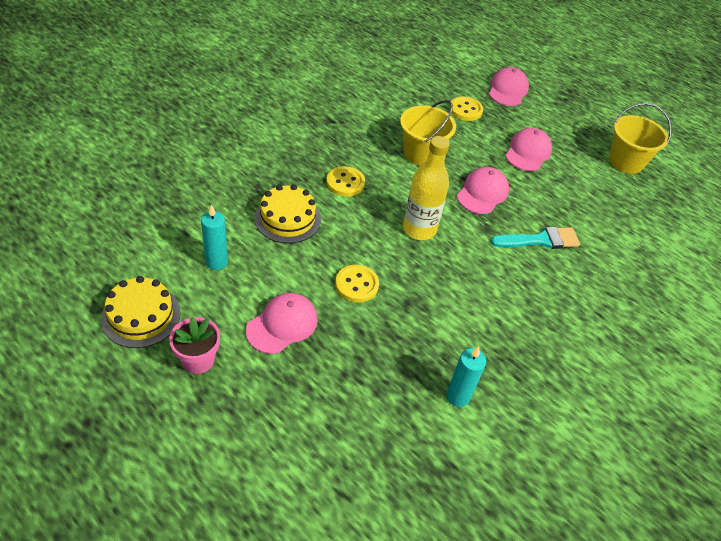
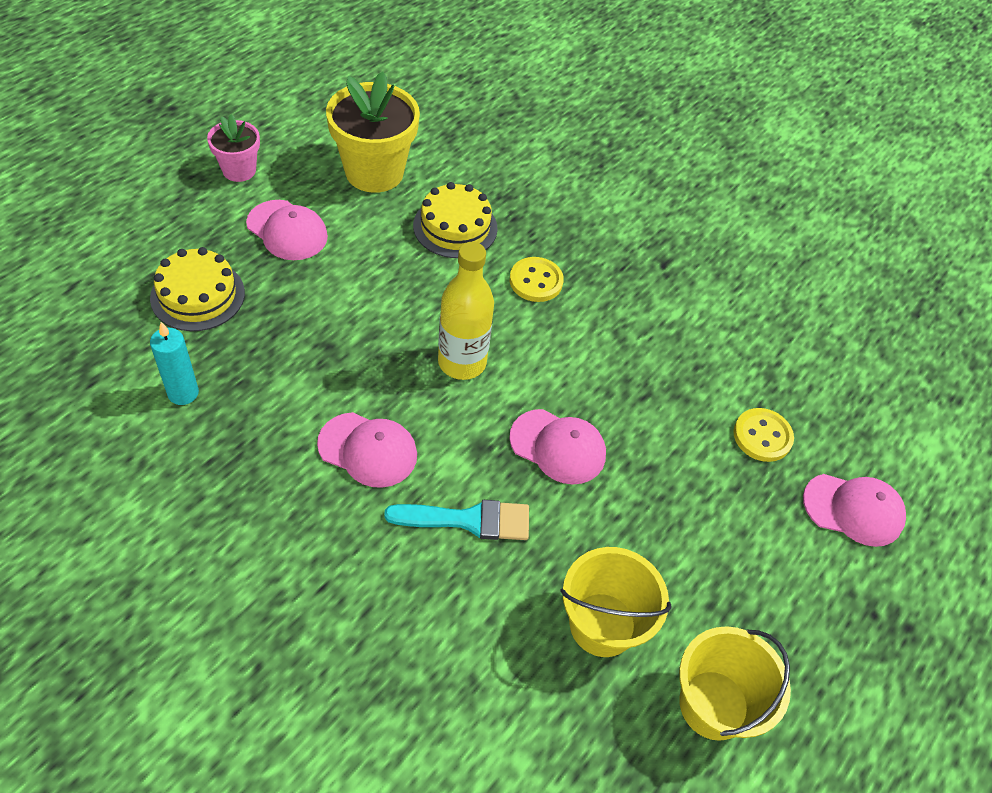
camera: 85 degrees right, 5 degrees up
(141, 316) = (294, 125): yellow cake -> yellow cake (197, 295)
(217, 262) = (374, 172): turquoise candle -> yellow flower pot
(356, 285) = (353, 295): yellow button -> none
(421, 153) = (626, 370): yellow bucket -> yellow bucket (602, 624)
(528, 152) = (682, 525): pink cap -> pink cap (368, 450)
(540, 240) = (468, 520): turquoise brush -> turquoise brush turned 75 degrees counterclockwise

